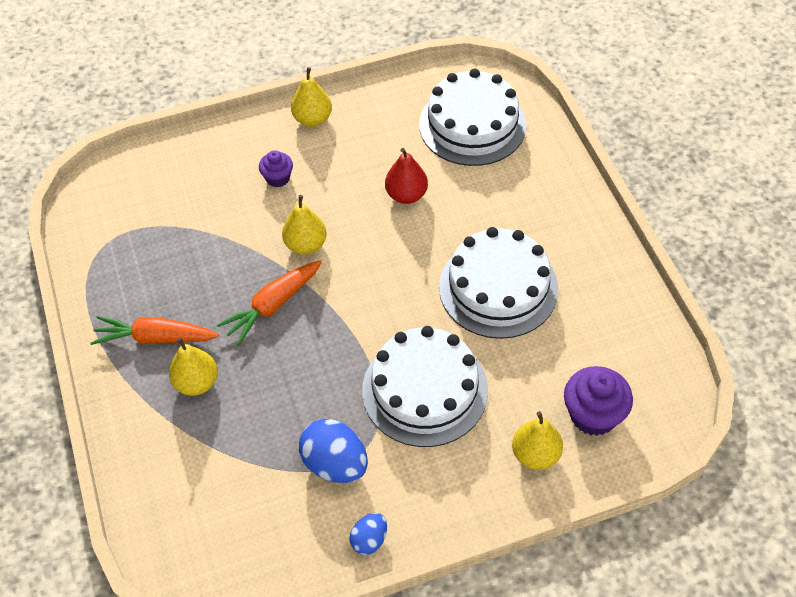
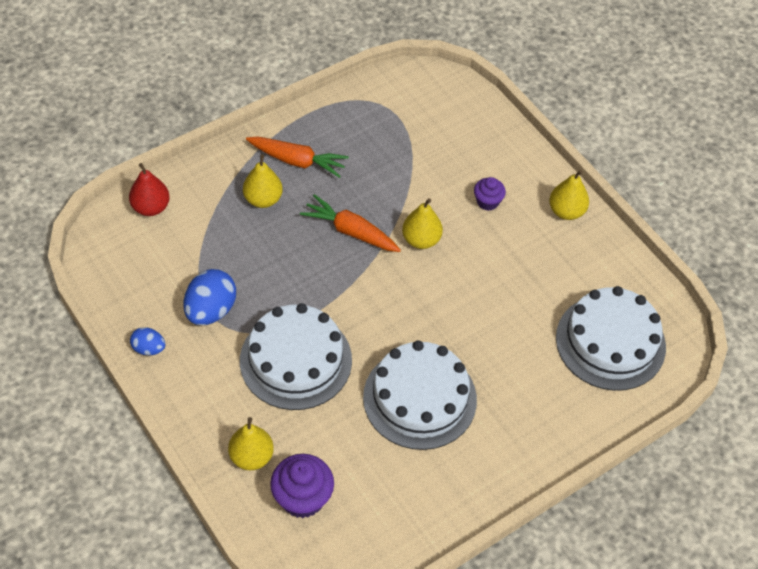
camera: 70 degrees right, 0 degrees up
(155, 338) = (297, 161): orange carrot -> orange carrot turned 120 degrees clockwise
(406, 195) = (503, 304): red pear -> red pear (151, 207)

